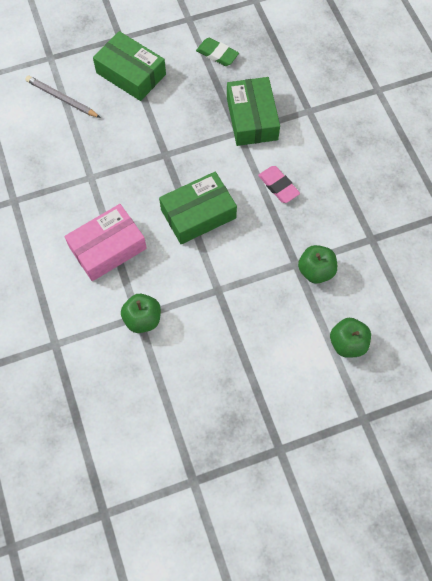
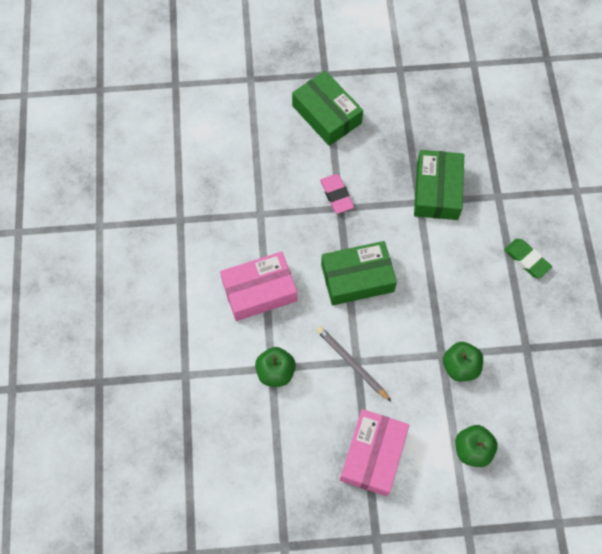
camera: 15 degrees right, 0 degrees up
(62, 98) = (252, 125): grey pencil -> grey pencil (352, 363)
(217, 54) = (419, 113): green eraser -> green eraser (526, 259)
(256, 372) = (373, 455): none -> pink box
(278, 186) = (445, 269): pink eraser -> pink eraser (336, 195)

